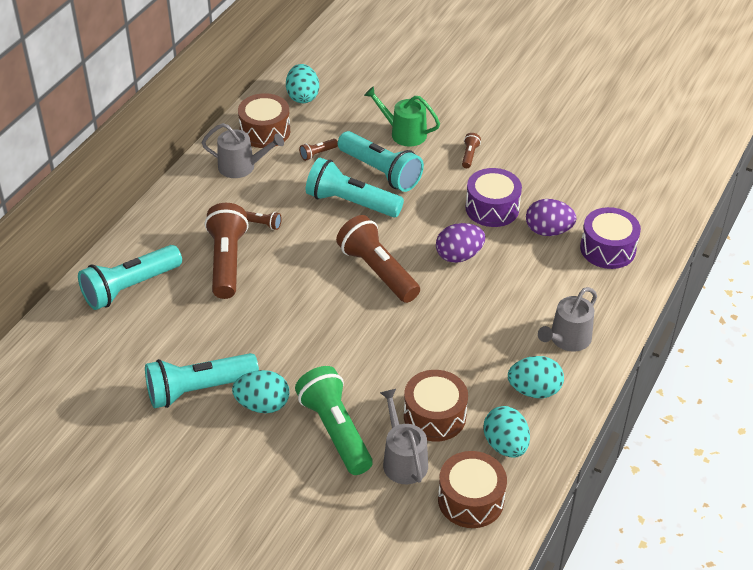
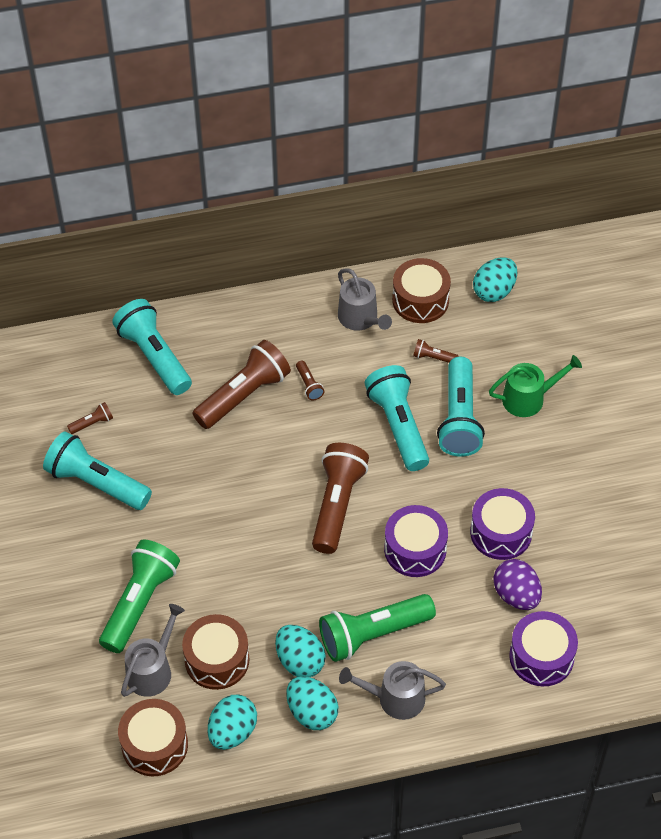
camera: 50 degrees right, 10 degrees up
(130, 287) = (154, 357): turquoise flashlight -> turquoise flashlight turned 45 degrees clockwise
(262, 405) = (120, 535): turquoise egg -> turquoise egg (300, 661)
(404, 133) = (528, 398): green watering can -> green watering can turned 90 degrees clockwise
(459, 256) = (415, 549): purple egg -> purple drum
(469, 155) = (552, 467): brown flashlight -> brown flashlight (92, 423)
(503, 318) = (373, 634): none -> green flashlight

